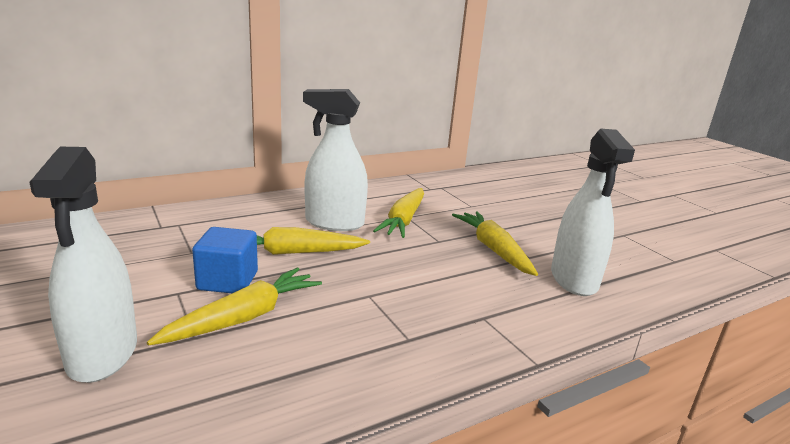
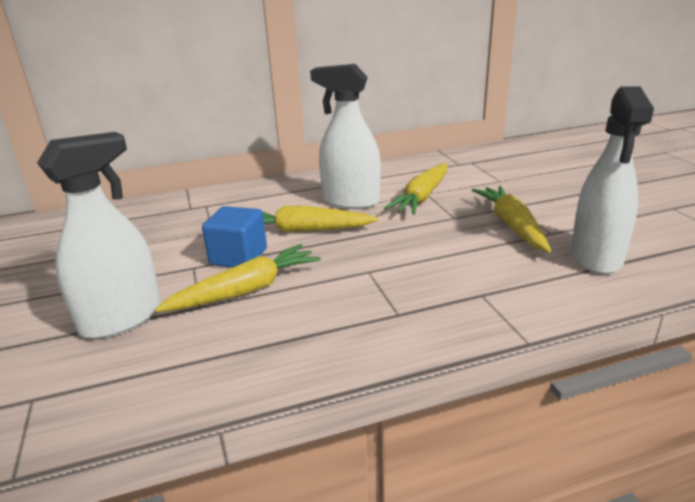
camera: 15 degrees right, 5 degrees up
(102, 354) = (122, 319): white spray bottle -> white spray bottle turned 135 degrees counterclockwise

